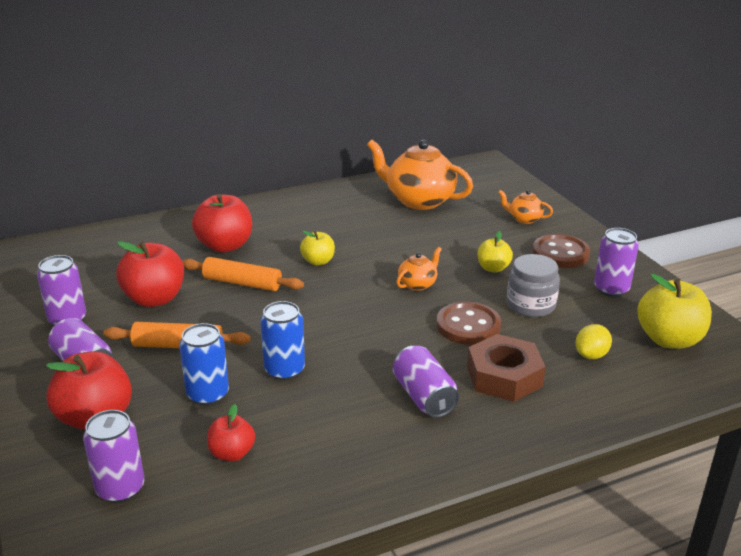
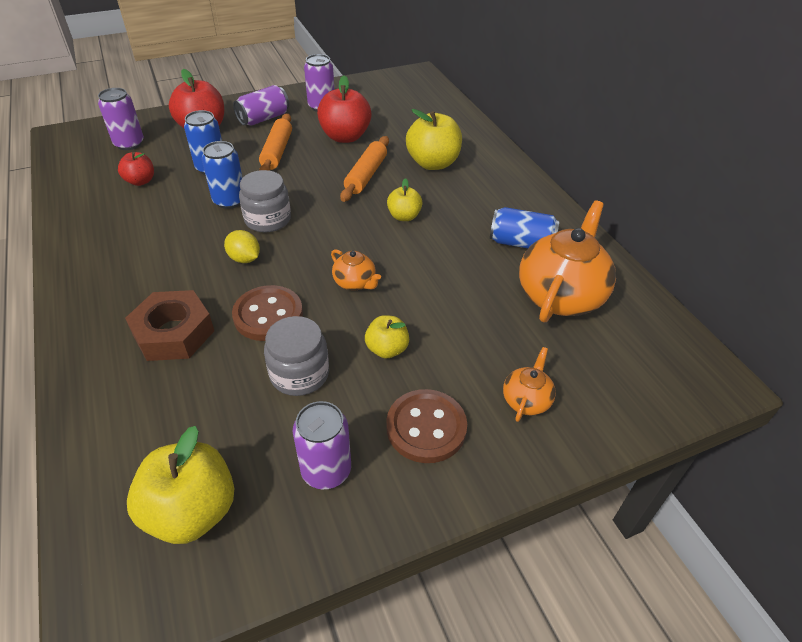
camera: 90 degrees right, 15 degrees up
(225, 246) = (433, 163): red apple -> yellow apple
(322, 339) = (268, 219): none -> grey jar
(356, 210) = (521, 243): none -> blue can
(424, 397) = (164, 276): purple can -> none
(591, 355) = (185, 414): yellow lemon -> yellow lemon (244, 259)

